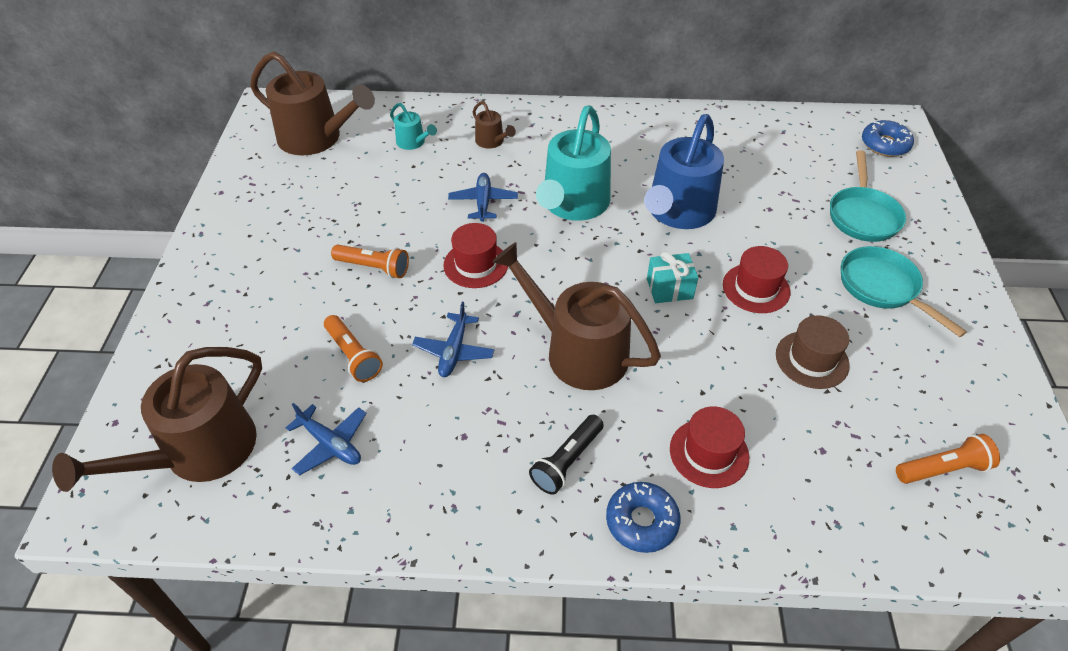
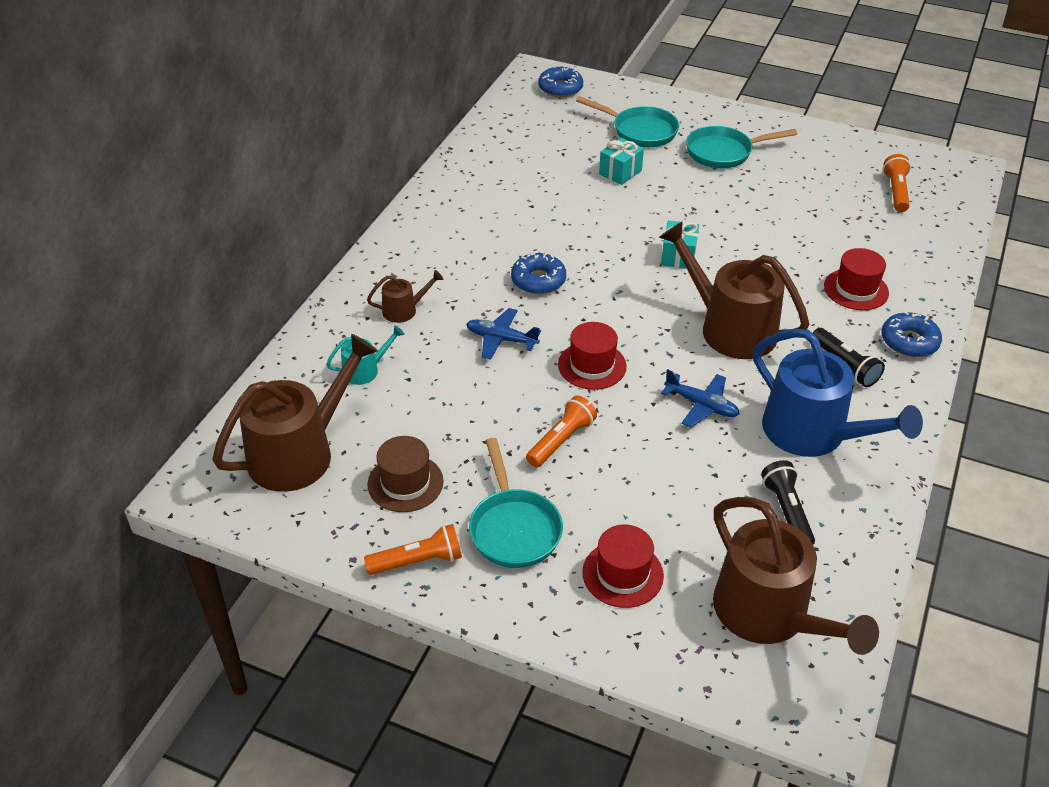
camera: 70 degrees left, 5 degrees down
(267, 264) = (513, 528): none -> turquoise pan
(330, 444) = (787, 512): blue plane -> black flashlight
(353, 355) = (681, 477): orange flashlight -> orange flashlight (418, 561)
(573, 204) = (538, 280): turquoise watering can -> blue donut
(578, 351) = (730, 328): brown watering can -> brown watering can turned 75 degrees clockwise
(678, 212) = (584, 222): blue watering can -> blue watering can (812, 433)
(756, 288) = (697, 211): red hat -> red hat (622, 574)
(777, 217) = (620, 172): none -> turquoise gift
(812, 359) = (783, 211): brown hat -> brown hat (405, 483)

